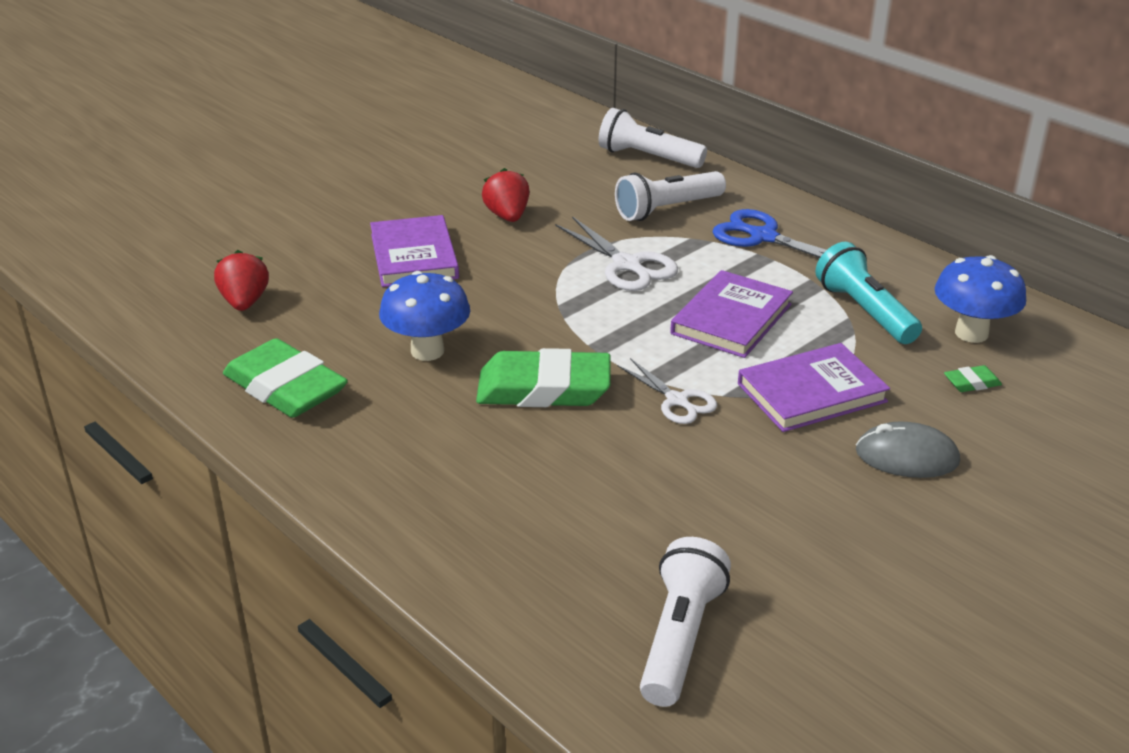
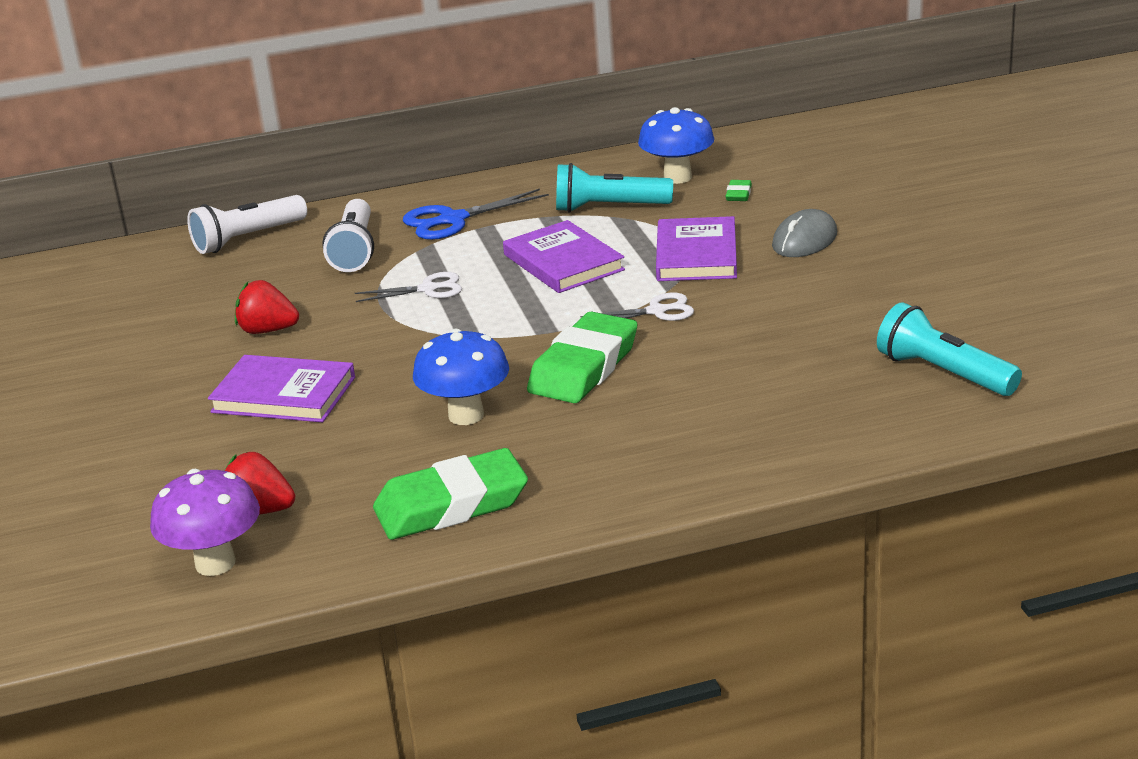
camera: 60 degrees left, 5 degrees down
(169, 308) = (215, 563): none -> purple mushroom
(627, 265) = (428, 289): white scissors -> white scissors, size x0.67
(680, 638) = (943, 373): white flashlight -> turquoise flashlight

